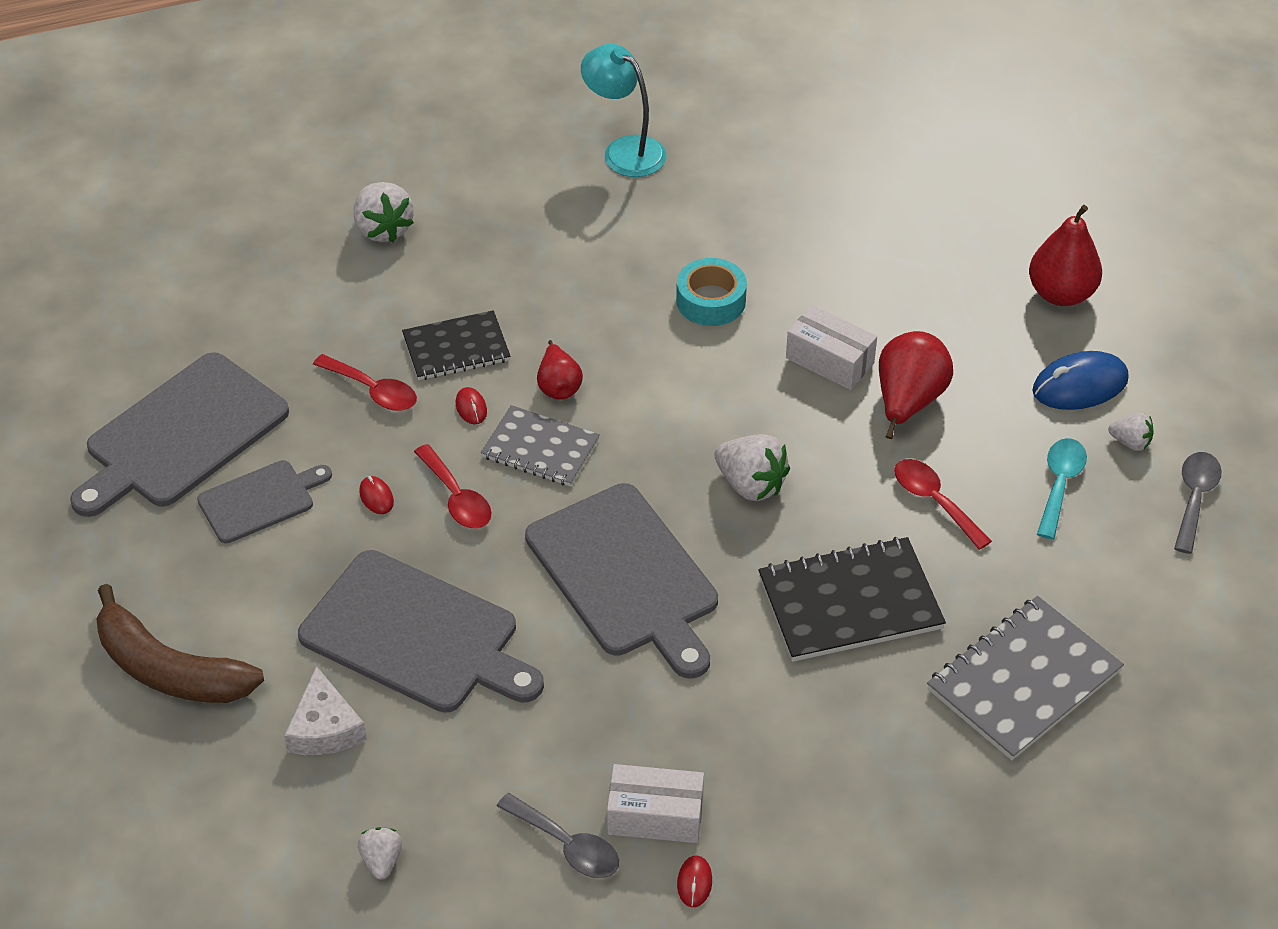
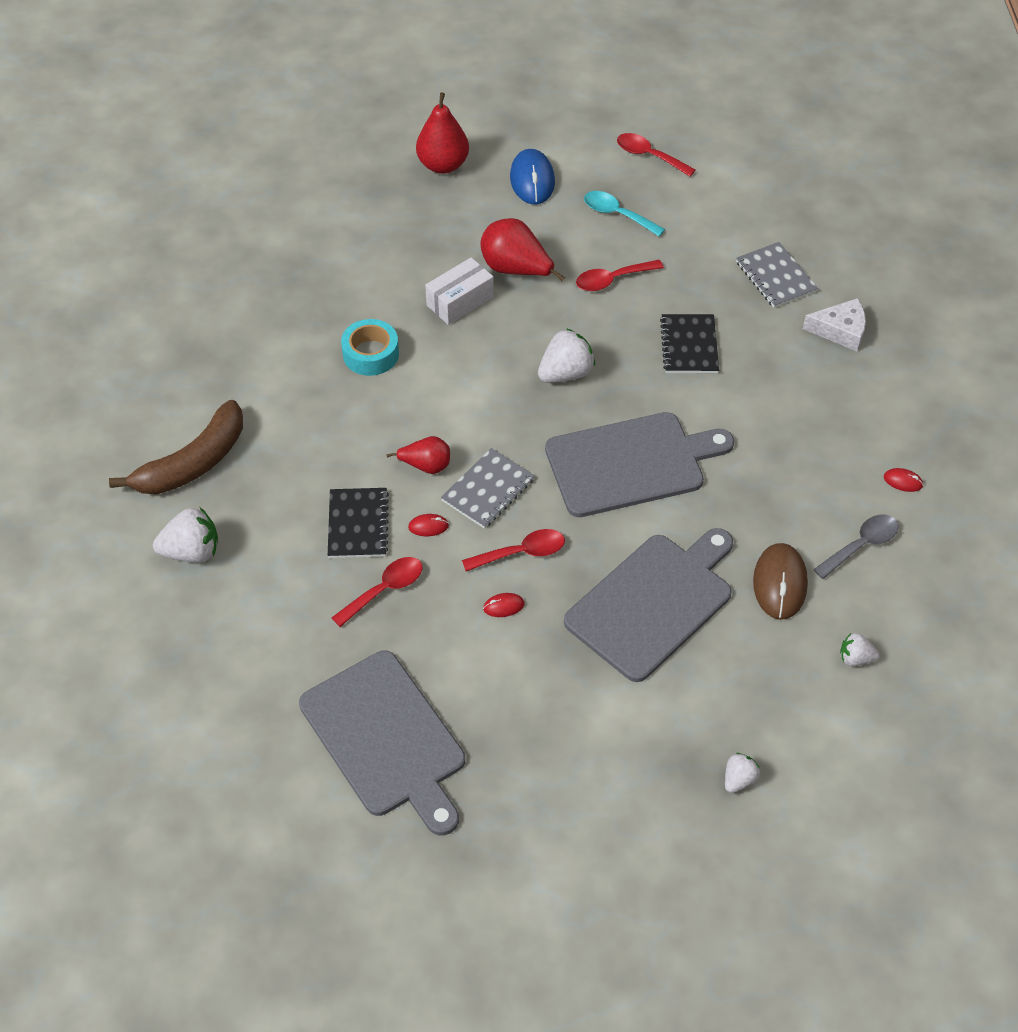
camera: 75 degrees left, 5 degrees up
(169, 669) = (645, 777): brown banana -> brown banana (193, 463)
(260, 500) = (481, 688): grey cutting board -> none
(325, 727) = (728, 676): white cheese -> white cheese (840, 330)
(479, 762) = (780, 583): none -> brown mouse
(624, 150) = (174, 370): turquoise lamp -> none
(655, 816) = (845, 491): white box -> none
(850, 603) = (689, 346): black notebook -> black notebook, size x0.66
(1024, 681) = (776, 277): grey notebook -> grey notebook, size x0.66
(1130, 442) = (591, 171): white strawberry -> white strawberry (739, 779)
(1194, 499) = (649, 156): grey spoon -> red spoon

